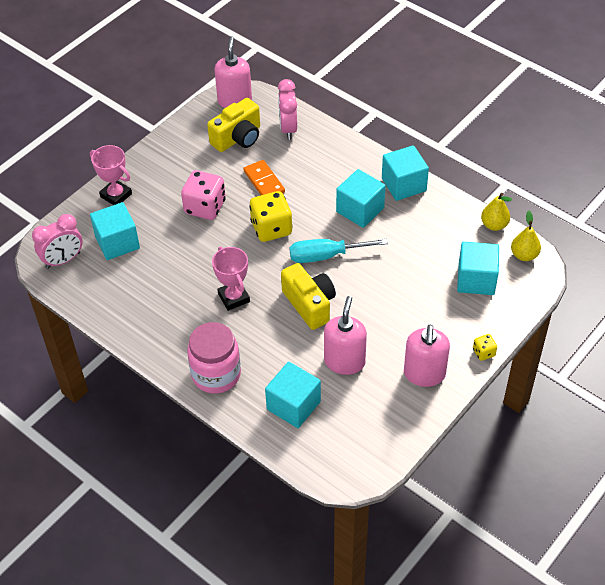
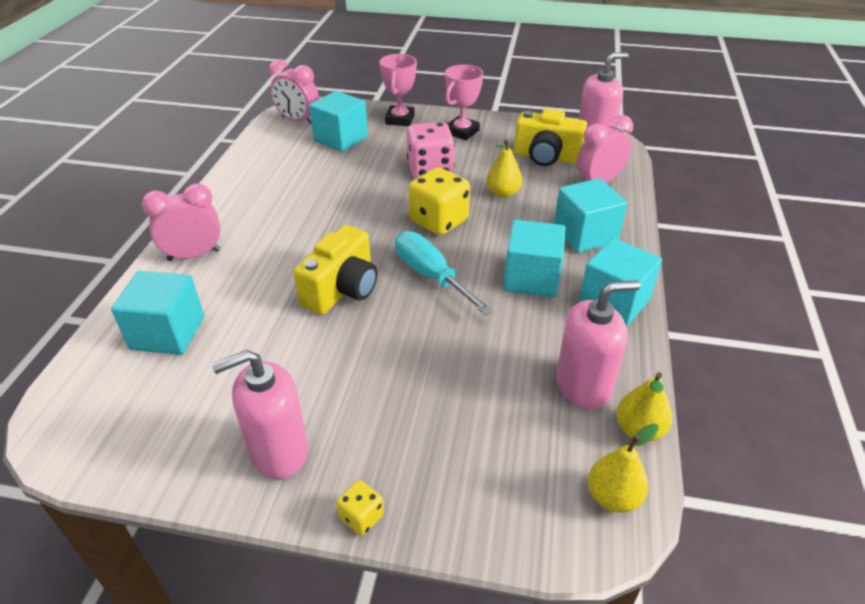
camera: 60 degrees right, 10 degrees down
(216, 374) = (194, 255): pink jar -> pink clock
(234, 297) = (315, 230): pink trophy -> pink trophy (462, 132)
(264, 182) = (503, 193): orange domino -> yellow pear
(344, 361) = (263, 354): pink soap dispenser -> pink soap dispenser (583, 386)
(476, 280) = (508, 448): turquoise cube -> turquoise cube (585, 234)

